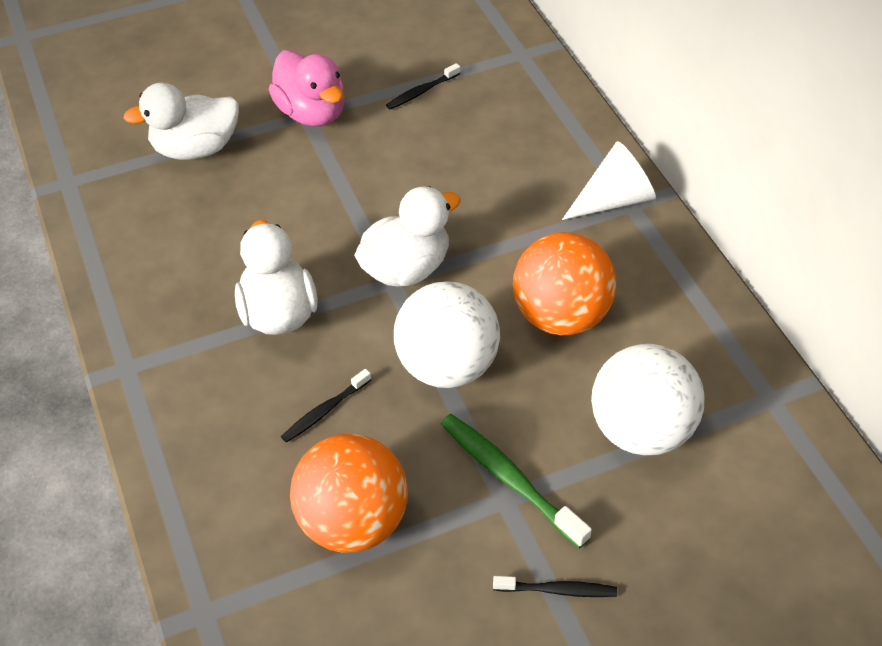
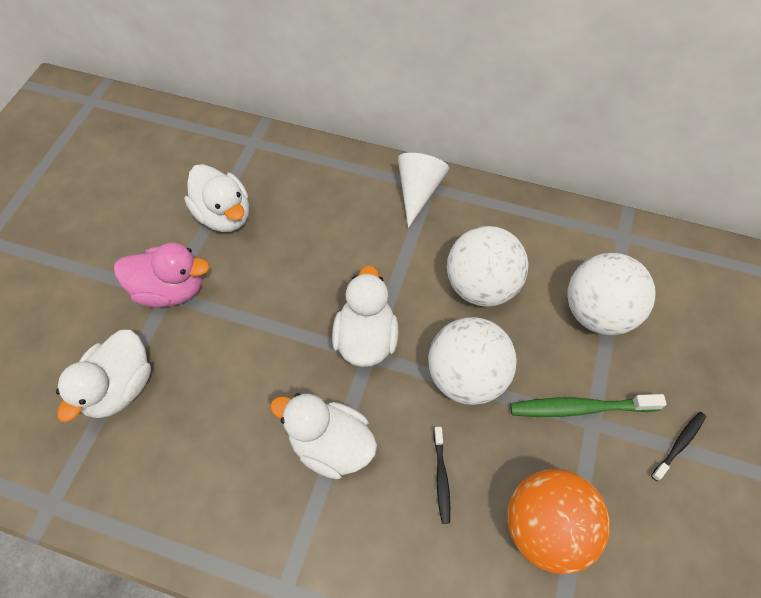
camera: 50 degrees left, 10 degrees up
(421, 92) = (224, 215): black toothbrush -> white duck
(560, 316) = (481, 286): orange ball -> white ball

